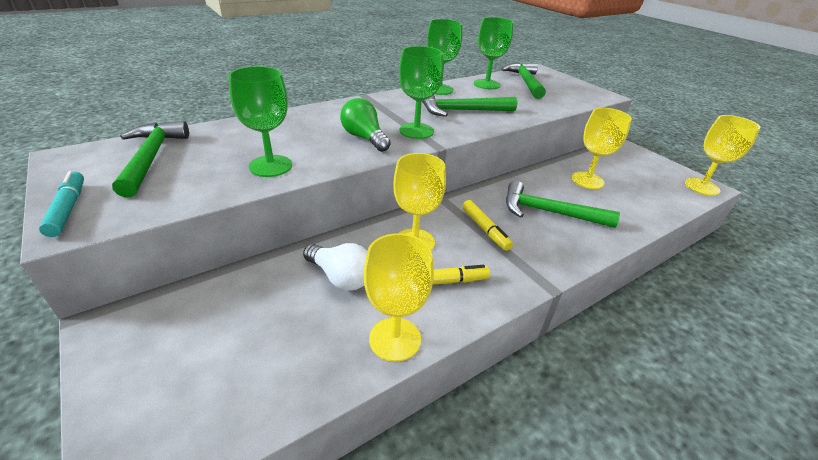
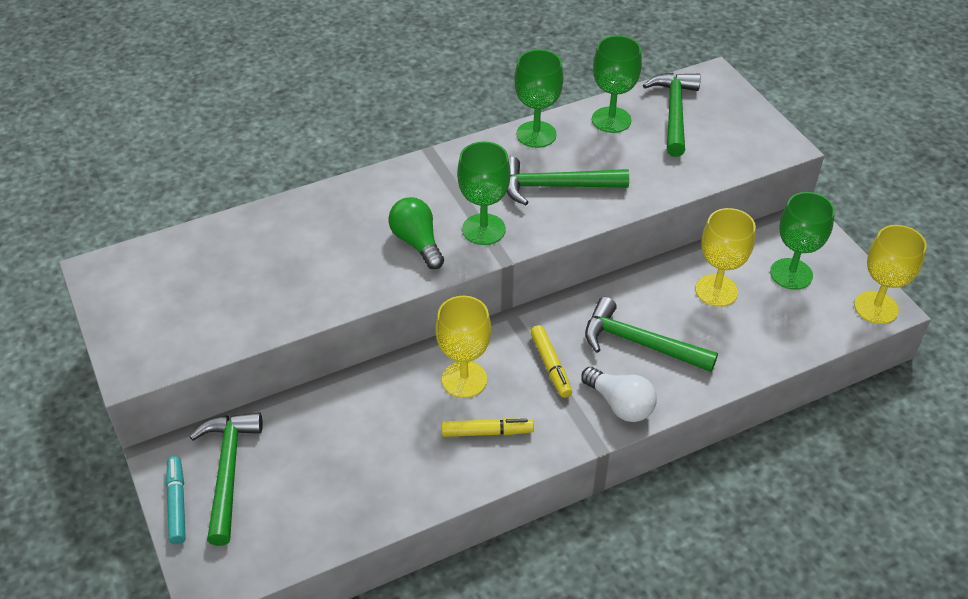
camera: 10 degrees right, 10 degrees up
(68, 209) = (124, 346): turquoise marker -> turquoise marker (177, 504)
(151, 158) = (183, 274): green hammer -> green hammer (228, 472)
(270, 166) = (308, 290): green goblet -> green goblet (791, 274)
(341, 277) = (379, 420): white light bulb -> white light bulb (620, 405)
(395, 339) = (423, 491): yellow goblet -> none

